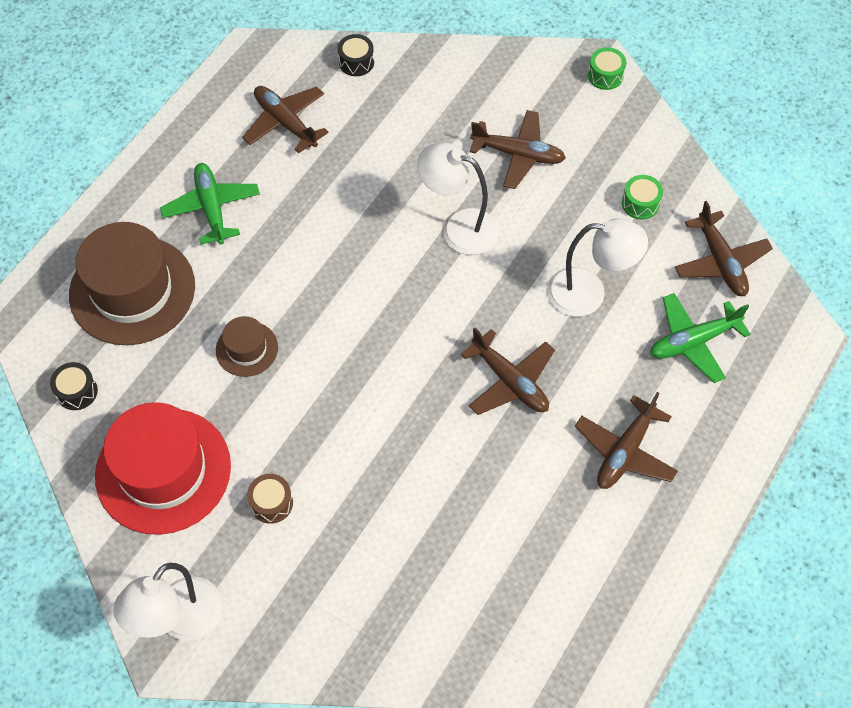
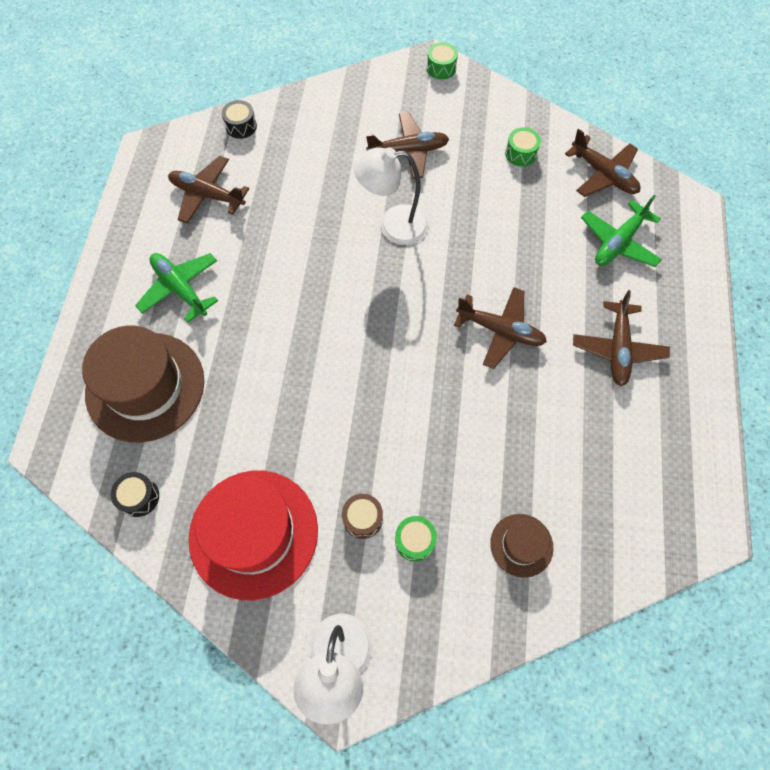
camera: 25 degrees left, 5 degrees up
(247, 349) = (272, 395): brown hat -> brown hat (521, 545)
(310, 546) = (415, 541): none -> green drum
(588, 293) = (521, 237): white lamp -> none

